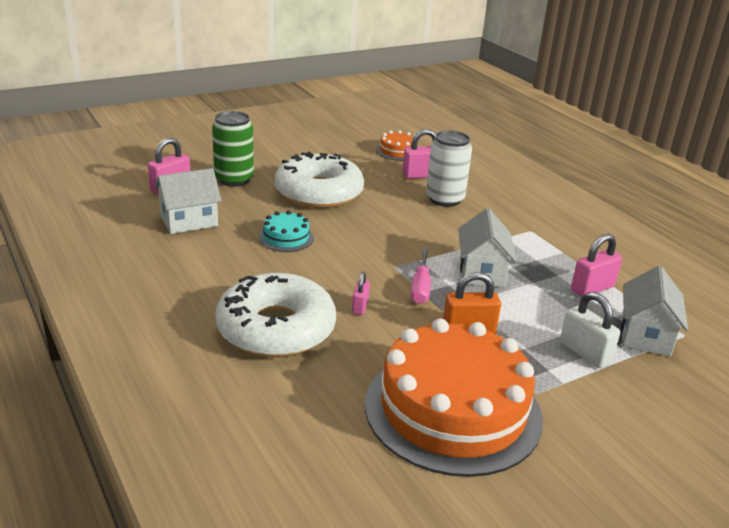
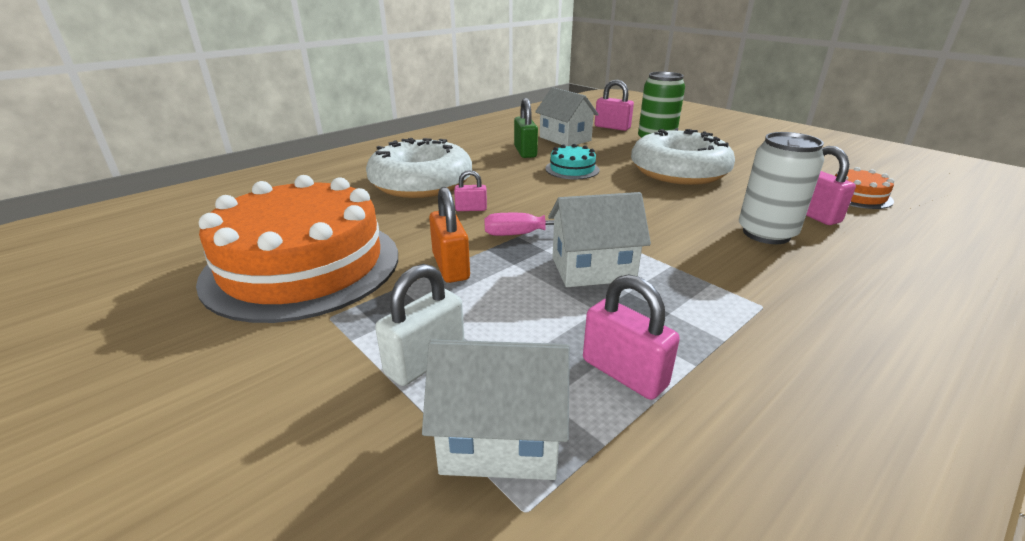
camera: 80 degrees right, 0 degrees up
(216, 252) = (525, 152): none -> green padlock

